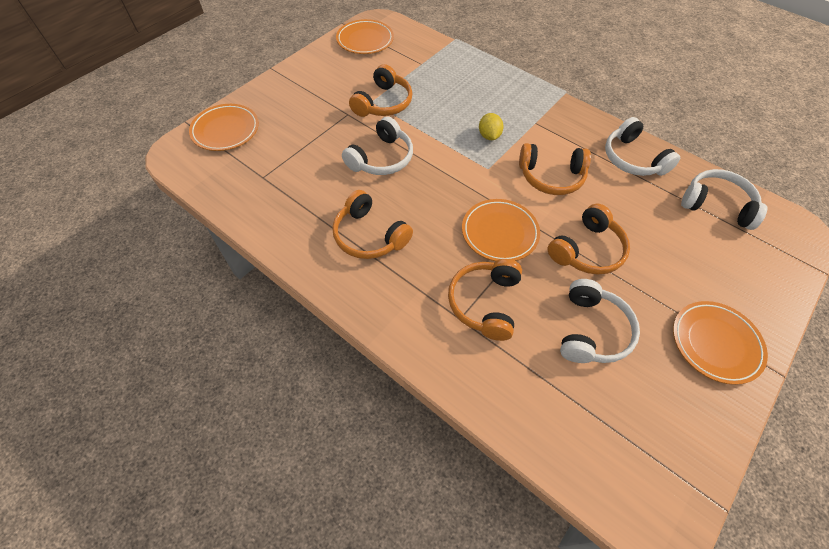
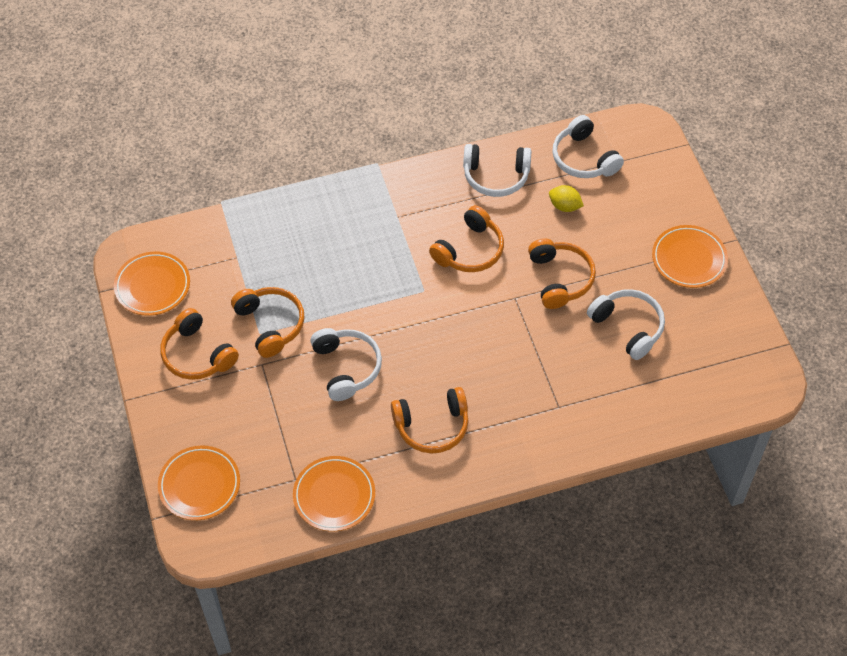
camera: 55 degrees left, 0 degrees up
(485, 303) = (557, 381): orange headphones -> orange headphones (197, 354)
(489, 136) = (385, 264): yellow lemon -> yellow lemon (564, 206)
(499, 233) = (499, 328): orange plate -> orange plate (334, 496)
(716, 205) = (584, 158): white headphones -> white headphones turned 90 degrees counterclockwise

